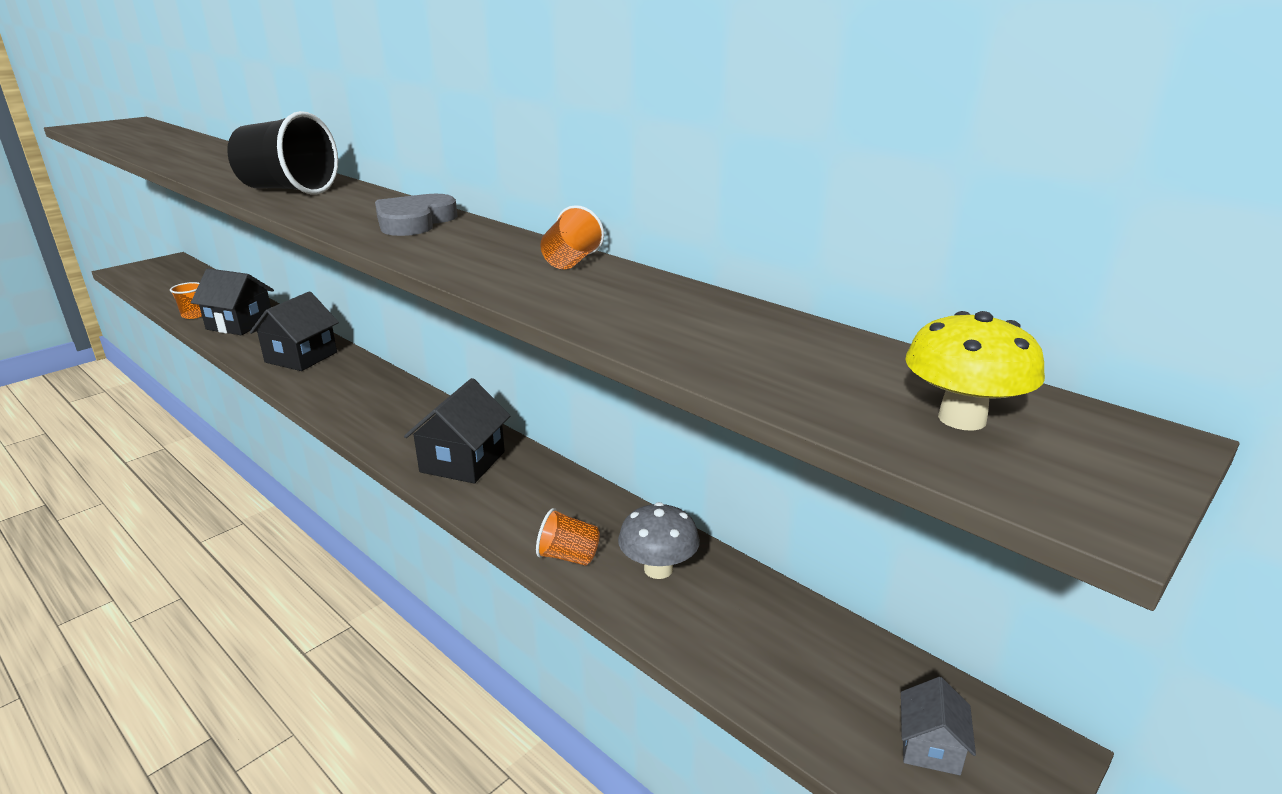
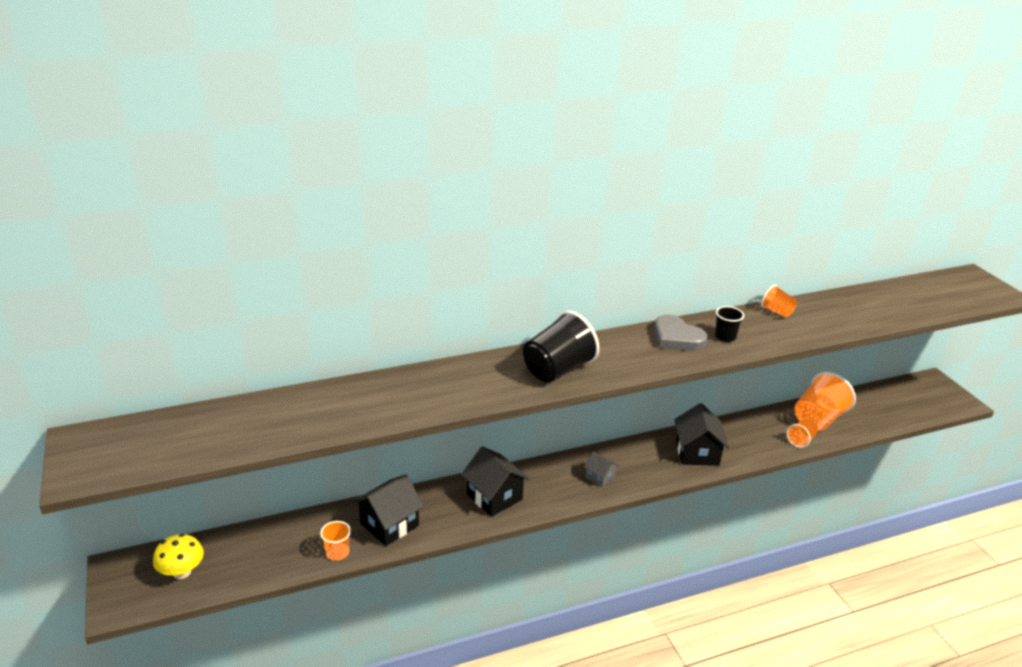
camera: 65 degrees left, 5 degrees up
(442, 242) = (725, 337): none -> black cup
(462, 462) = (697, 453): black house -> black house turned 45 degrees clockwise
(658, 569) = (818, 419): grey mushroom -> orange cup
(930, 747) = (929, 397): grey house -> grey house (600, 477)
(962, 419) = (957, 291): yellow mushroom -> yellow mushroom (182, 572)

